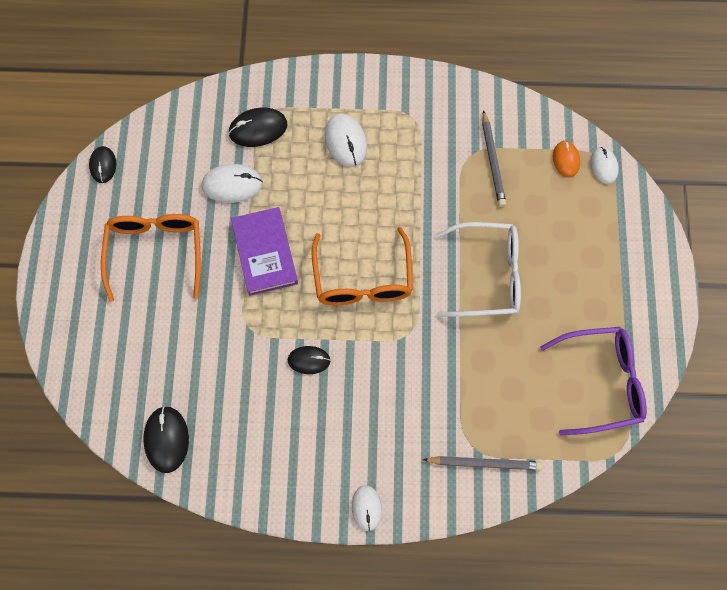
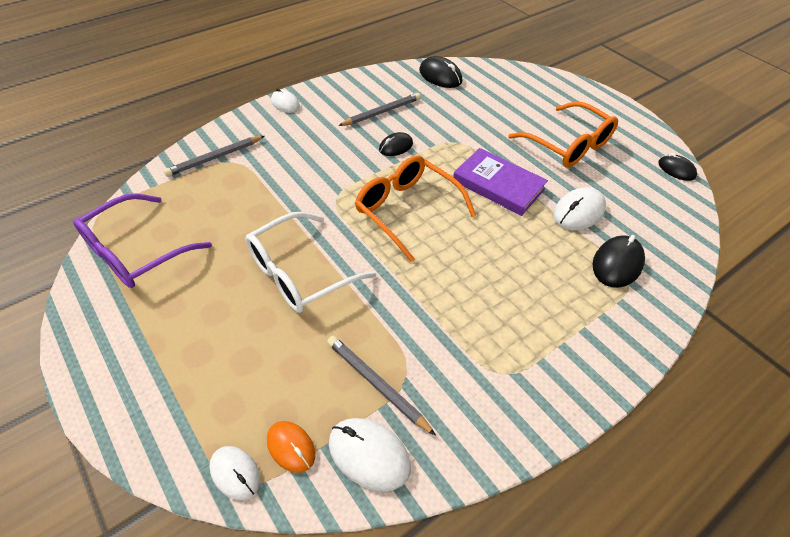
camera: 140 degrees right, 20 degrees down
(280, 421) = (382, 112): none -> grey pencil
(345, 141) = (536, 303): white mouse -> white mouse (369, 454)

